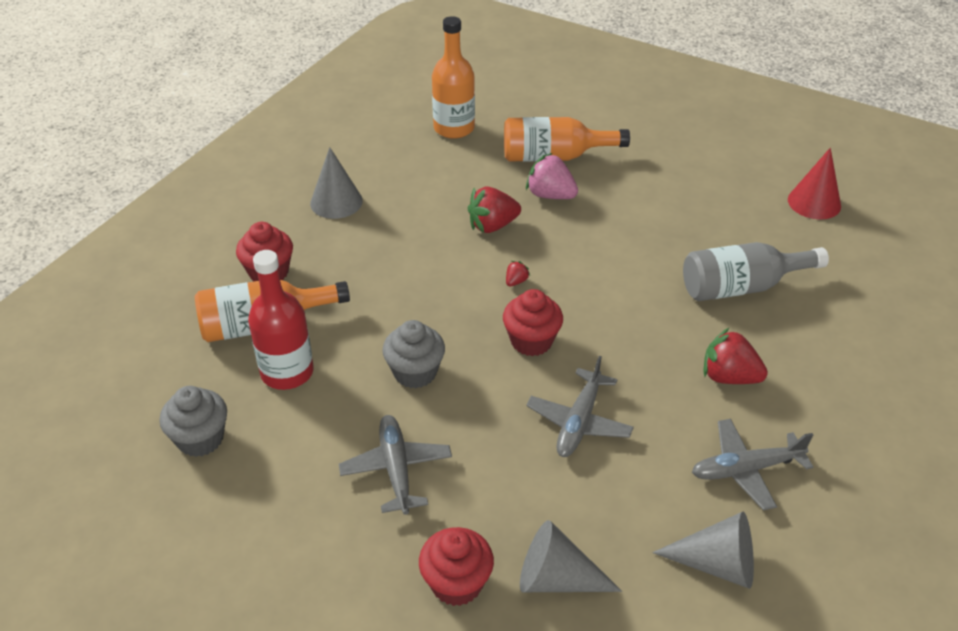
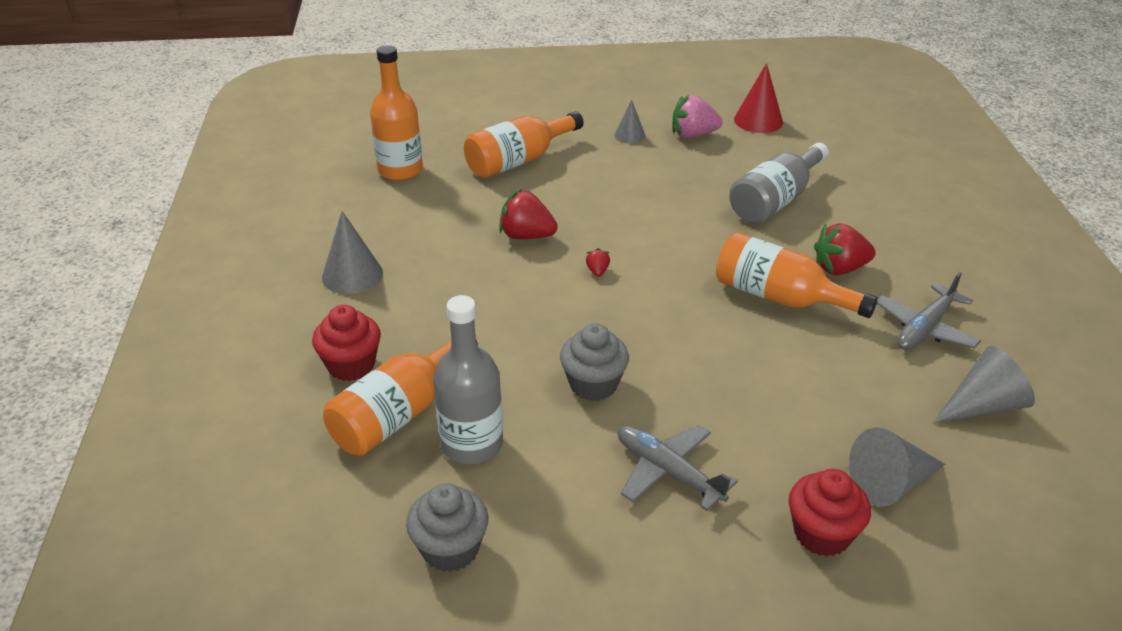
camera: 35 degrees left, 5 degrees down
(287, 372) = (472, 444): red bottle -> grey bottle
(492, 226) = (526, 236): red strawberry -> red strawberry turned 75 degrees clockwise
(531, 341) = (663, 312): red cupcake -> none
(550, 195) = (550, 192): pink strawberry -> pink strawberry (693, 135)
(579, 422) = (771, 356): grey plane -> none
(643, 376) = (779, 297): none -> orange bottle
(674, 170) = (629, 135): none -> grey cone

